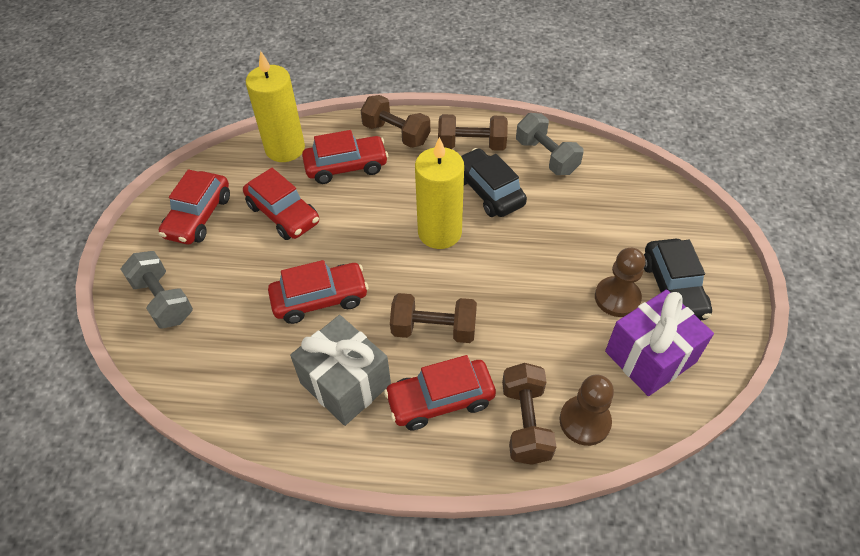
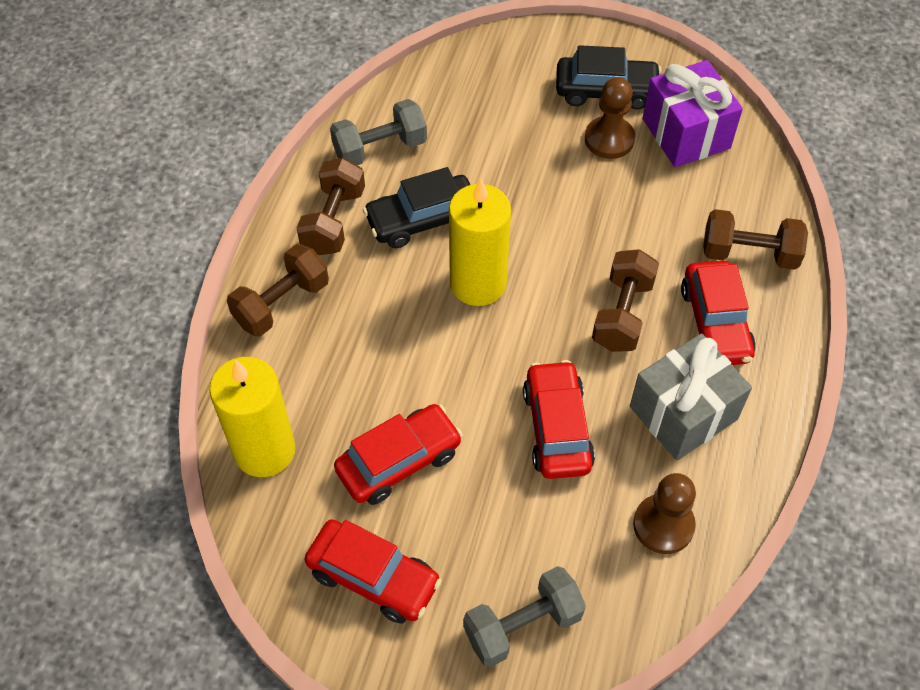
camera: 80 degrees left, 5 degrees up
(346, 167) = (328, 373): red car -> none
(584, 421) = (752, 205): brown pawn -> brown pawn (663, 525)

